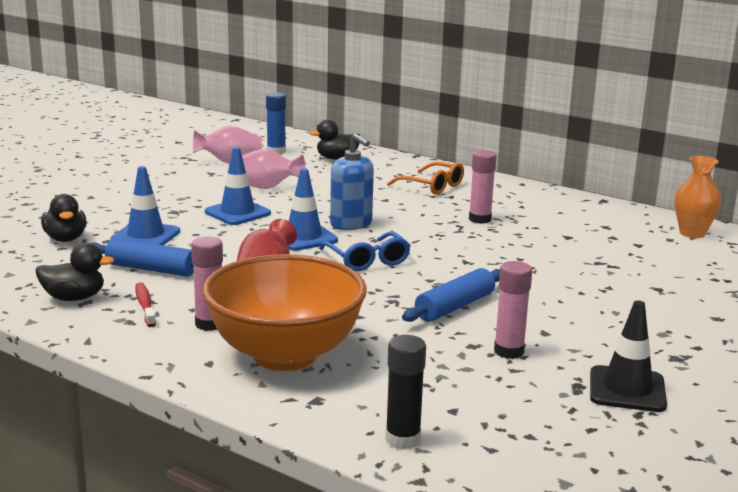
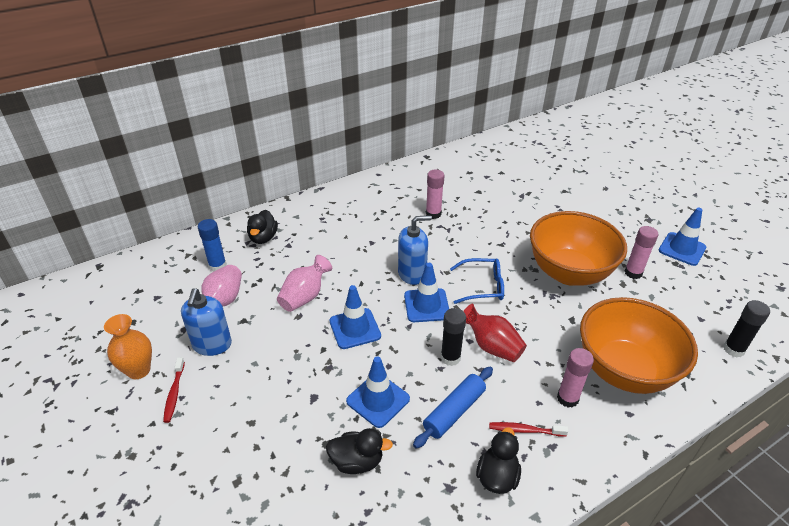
camera: 65 degrees left, 20 degrees up
(107, 168) = (174, 393): none -> red toothbrush
(171, 169) = (212, 345): none -> blue soap dispenser
(229, 258) = (450, 358): none -> black glue stick
(432, 186) = (359, 212): orange glasses -> none
(454, 307) = (569, 273): blue rolling pin -> orange bowl
(627, 389) = (682, 249): black traffic cone -> blue traffic cone
(692, 233) = (493, 149): orange vase -> orange vase (139, 370)

